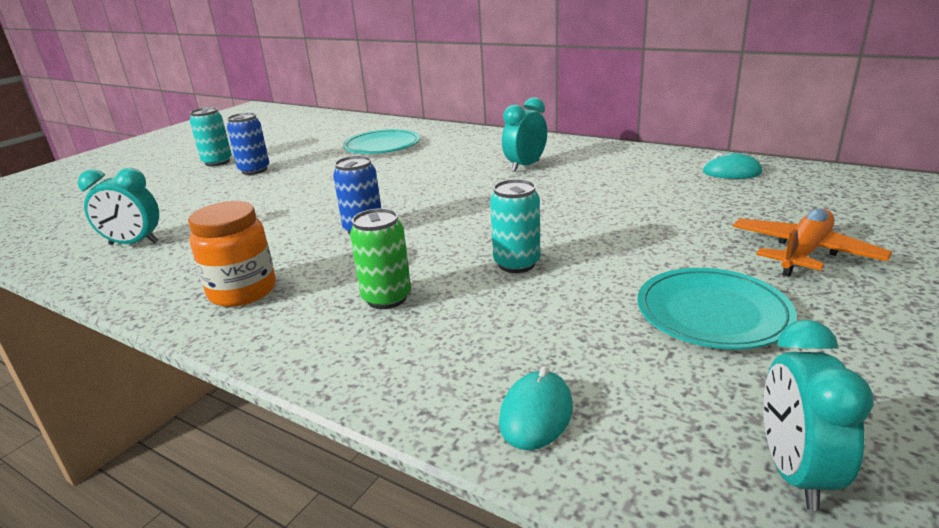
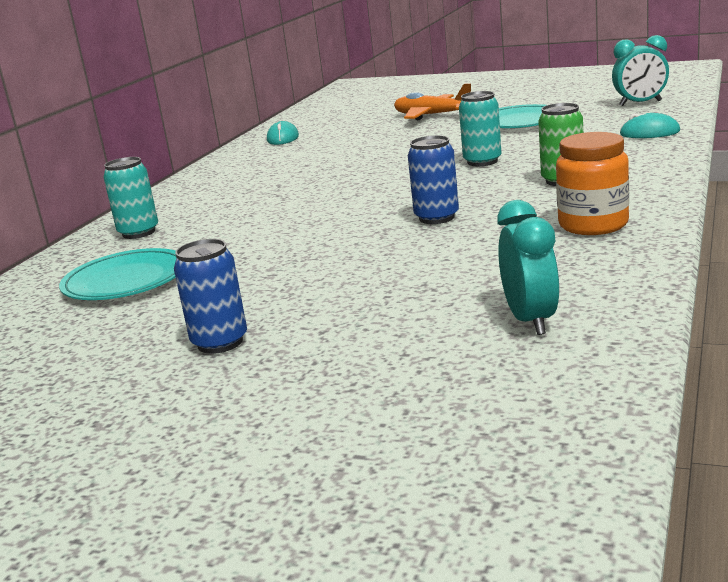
camera: 100 degrees left, 5 degrees down
(217, 162) = (155, 399): turquoise can -> turquoise can (139, 232)
(525, 166) = (248, 195): turquoise clock -> none

